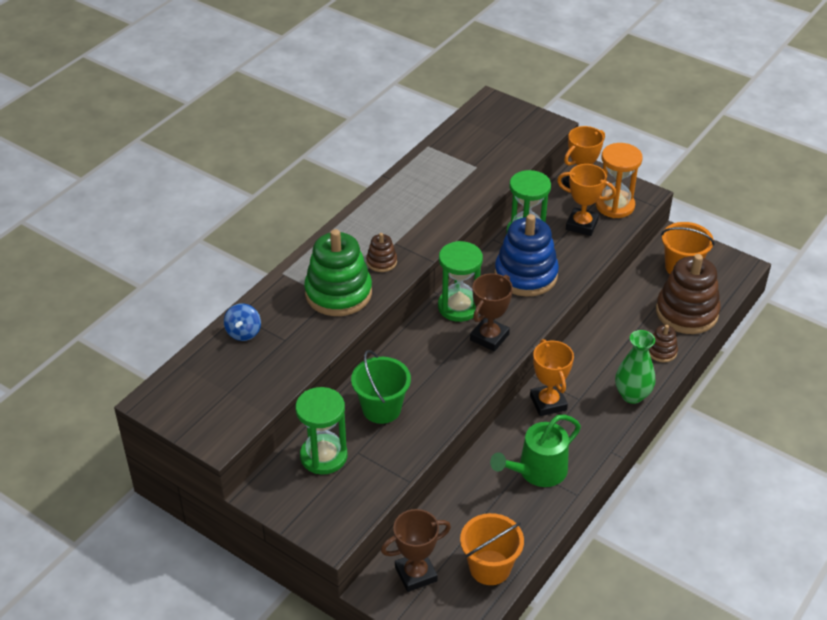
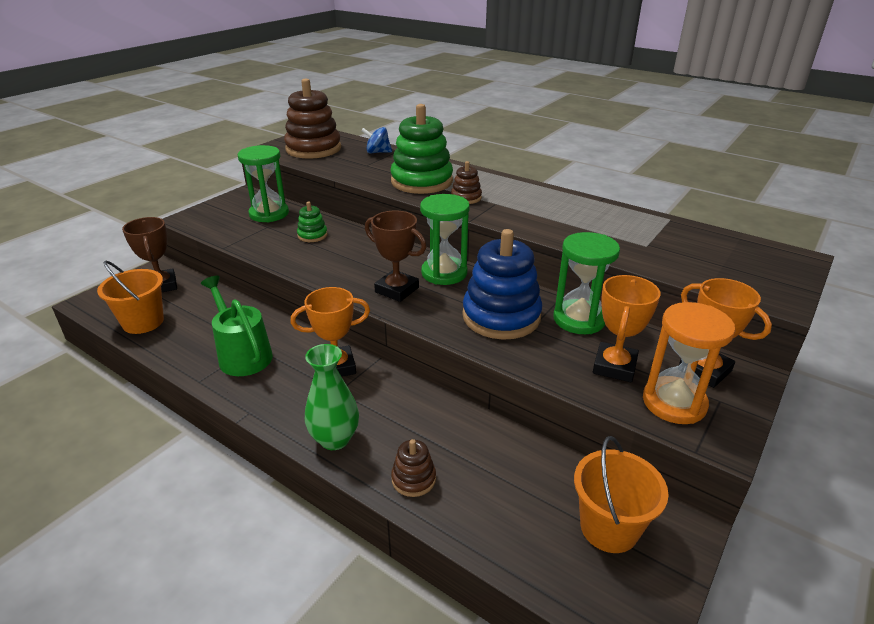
camera: 90 degrees right, 10 degrees down
(381, 408) = (312, 235): green bucket -> green stacking toy
(686, 312) = (499, 521): brown stacking toy -> brown stacking toy (313, 149)

